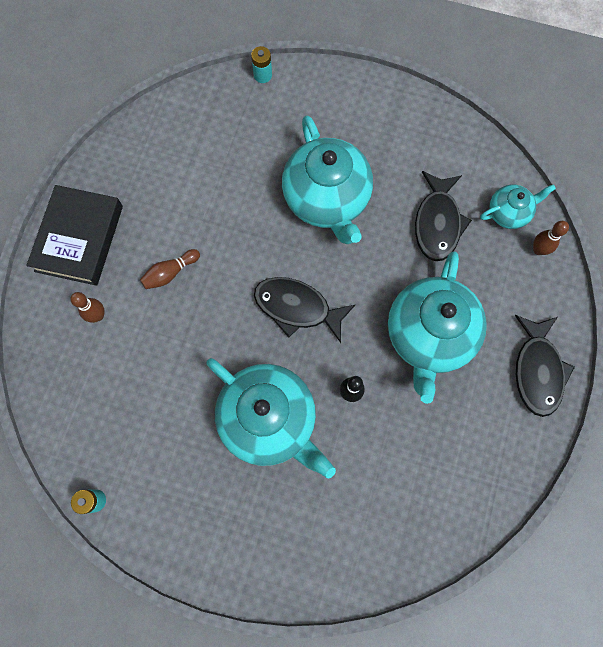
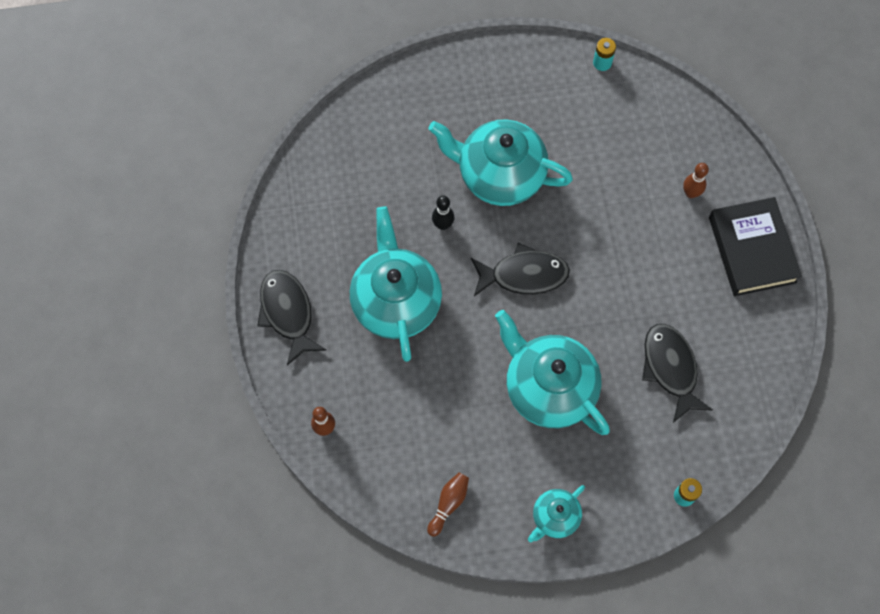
camera: 155 degrees right, 5 degrees down
(170, 273) = (652, 255): brown bowling pin -> brown bowling pin (448, 504)
(437, 223) = (432, 412): black fish -> black fish (670, 368)
(508, 213) = (367, 454): turquoise teapot -> turquoise teapot (554, 517)

